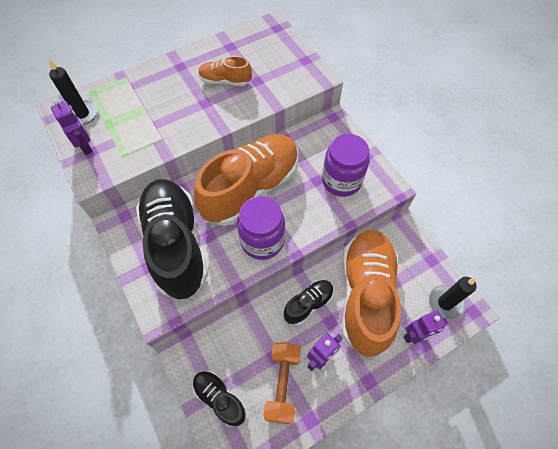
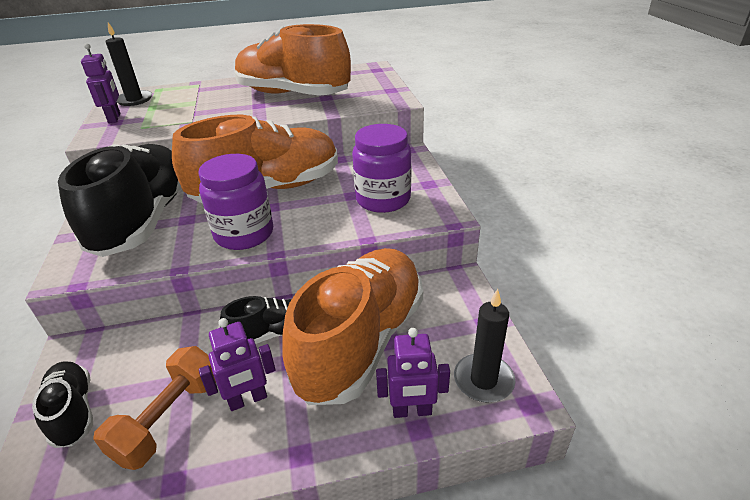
camera: 20 degrees right, 25 degrees down
(225, 81) = (292, 94): orange shoe -> orange shoe, size x2.13

